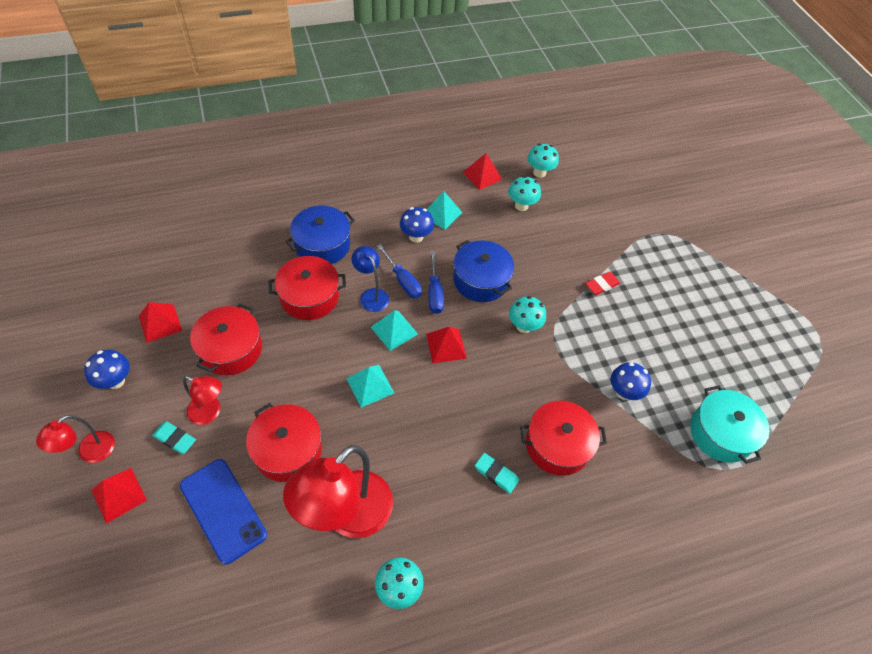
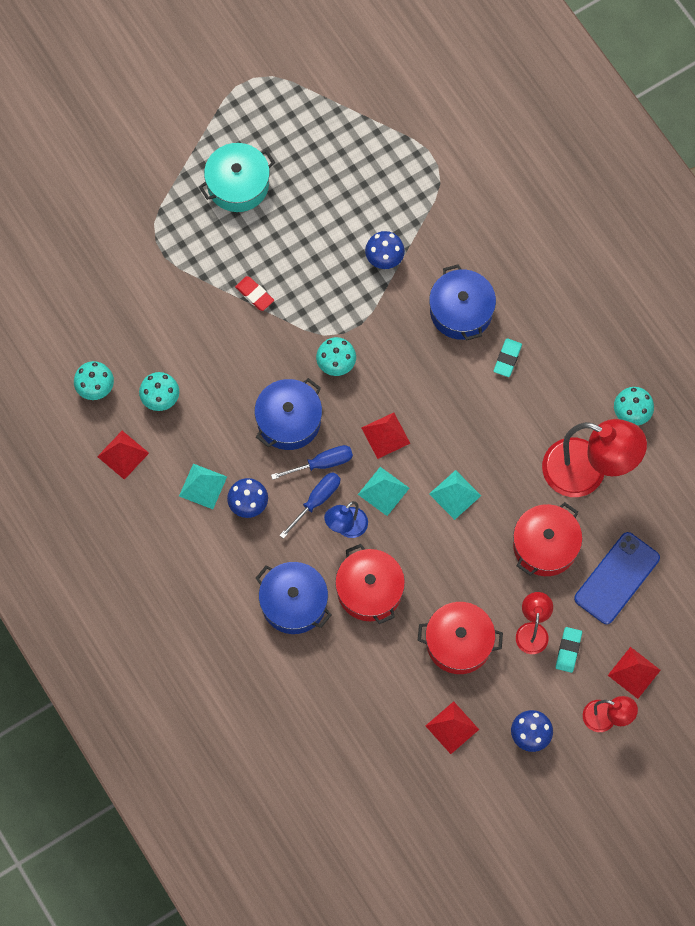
camera: 100 degrees left, 15 degrees up
(557, 445) = (461, 311): red pot -> blue pot
(720, 433) = (401, 170): turquoise pot -> turquoise pot (238, 184)

